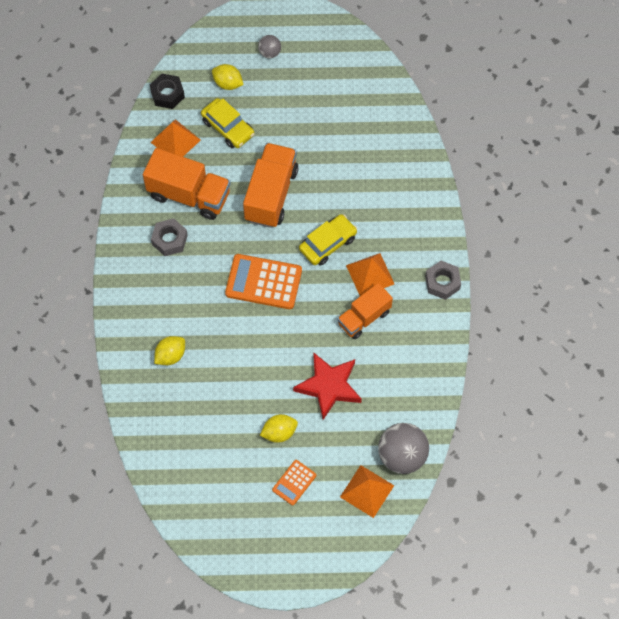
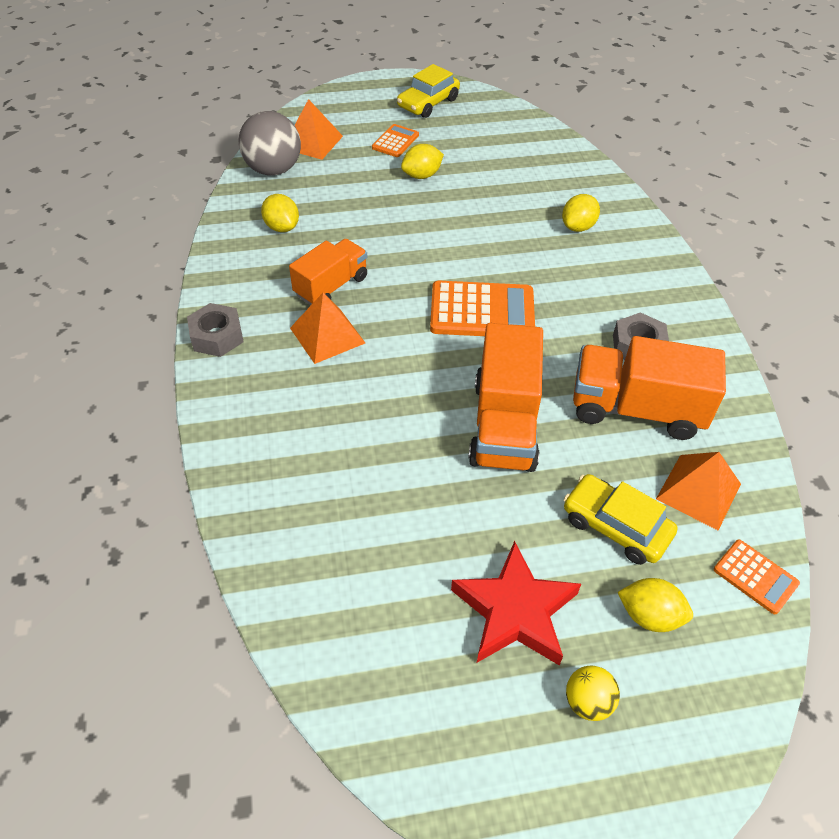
camera: 170 degrees right, 15 degrees down
(167, 94) = (755, 577): black nut -> orange calculator
(269, 53) = (588, 702): grey ball -> yellow ball
(328, 243) = (397, 367): yellow car -> yellow car (428, 103)
(329, 386) = (369, 217): red star -> red star (515, 611)
(397, 383) = (282, 227): none -> yellow lemon

